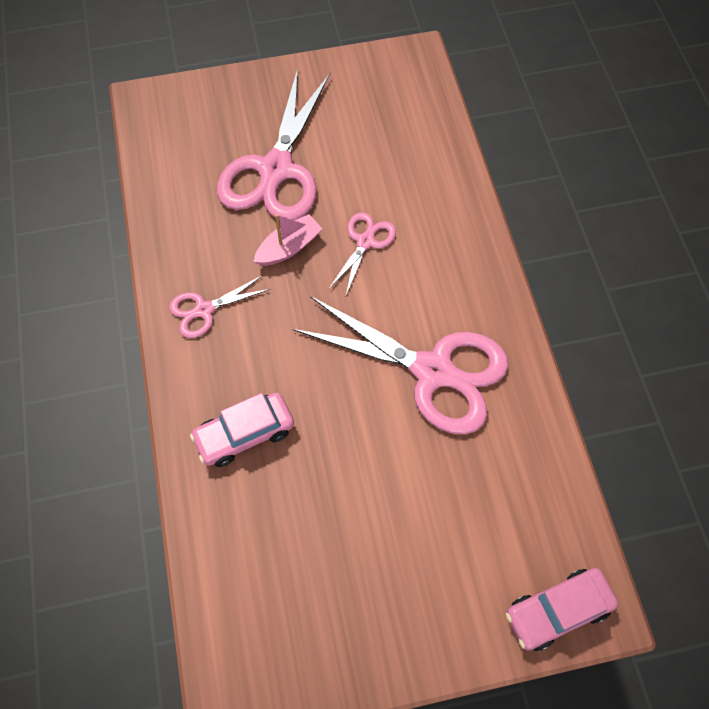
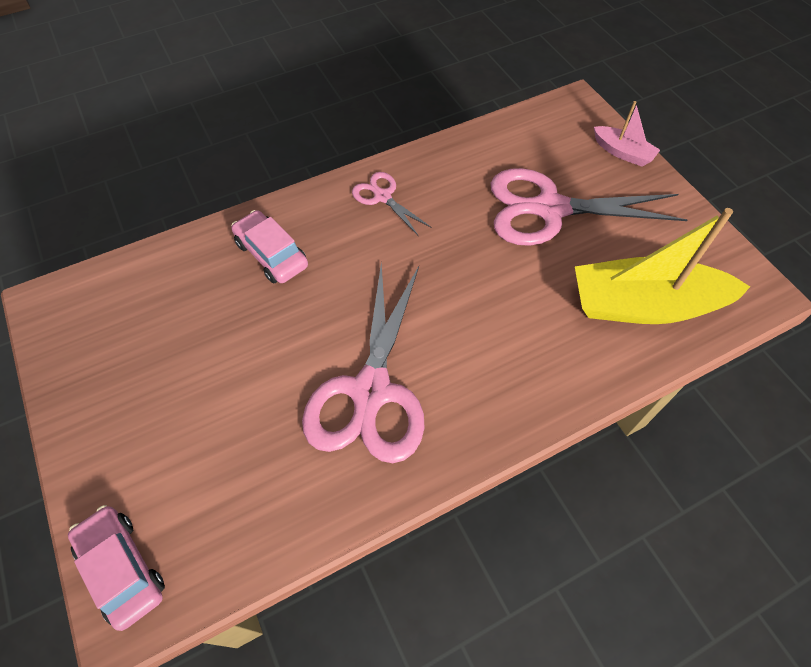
camera: 75 degrees right, 5 degrees down
(289, 247) = (468, 239): pink boat -> pink boat (622, 152)
(365, 242) = (500, 299): pink scissors -> none
(404, 138) = (644, 305): none -> yellow boat

